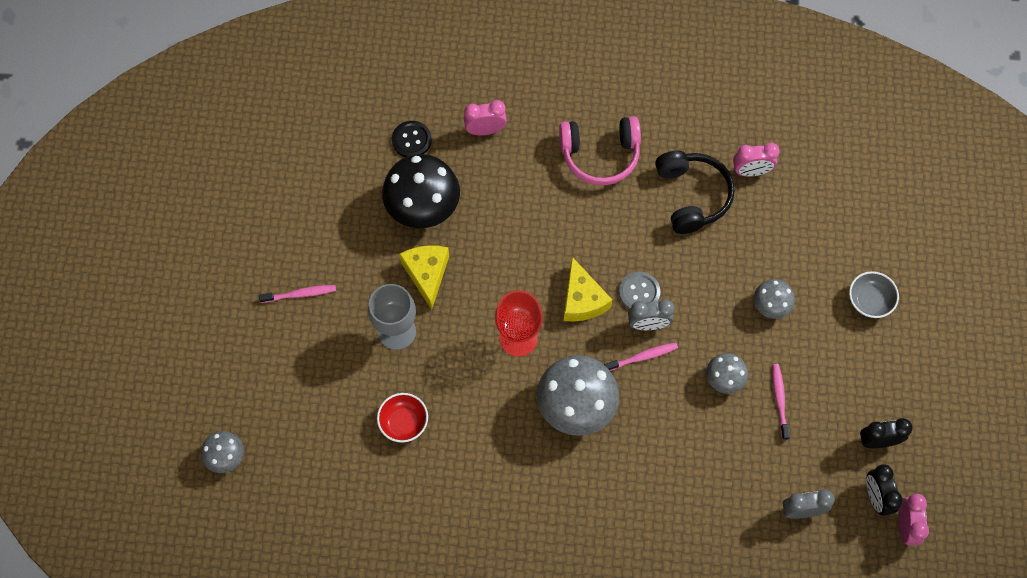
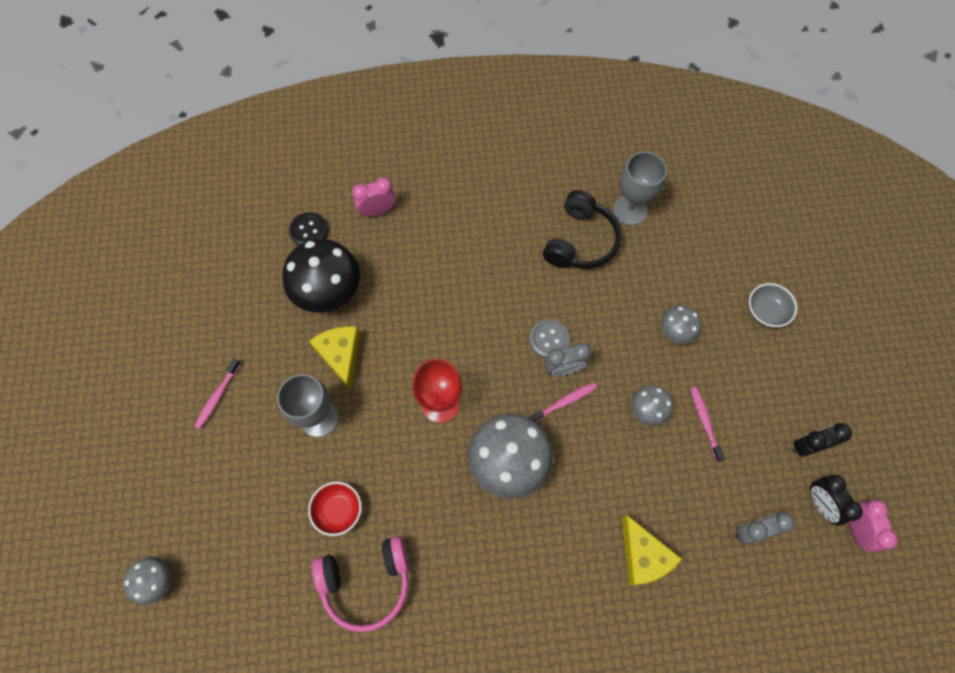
camera: 10 degrees left, 0 degrees up
(300, 294) = (217, 396): pink toothbrush -> pink toothbrush turned 135 degrees clockwise
(582, 299) = (496, 355): yellow cheese -> yellow cheese (643, 556)
(600, 155) = (488, 217): pink headphones -> pink headphones (367, 582)
(692, 196) = (580, 241): black headphones -> black headphones turned 45 degrees clockwise
(751, 171) = (630, 210): pink clock -> grey goblet

